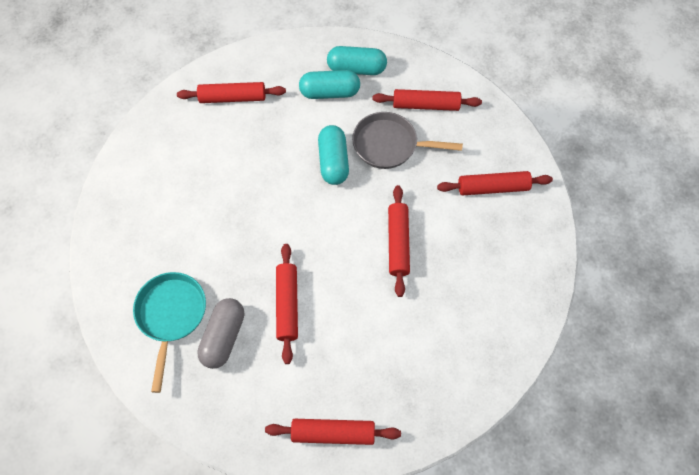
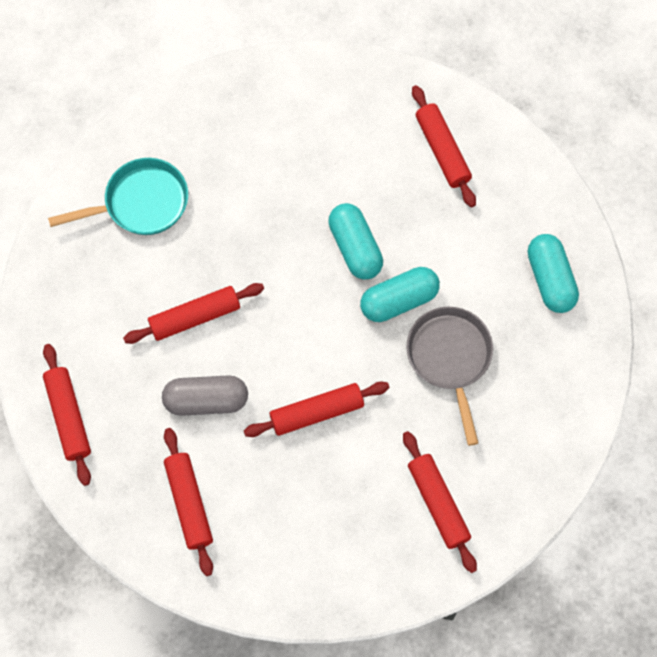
camera: 70 degrees right, 5 degrees up
(224, 337) = (135, 266): grey capsule -> grey capsule (206, 400)
(330, 92) = (499, 260): turquoise capsule -> turquoise capsule (355, 248)
(426, 105) = (530, 384): red rolling pin -> red rolling pin (189, 503)

